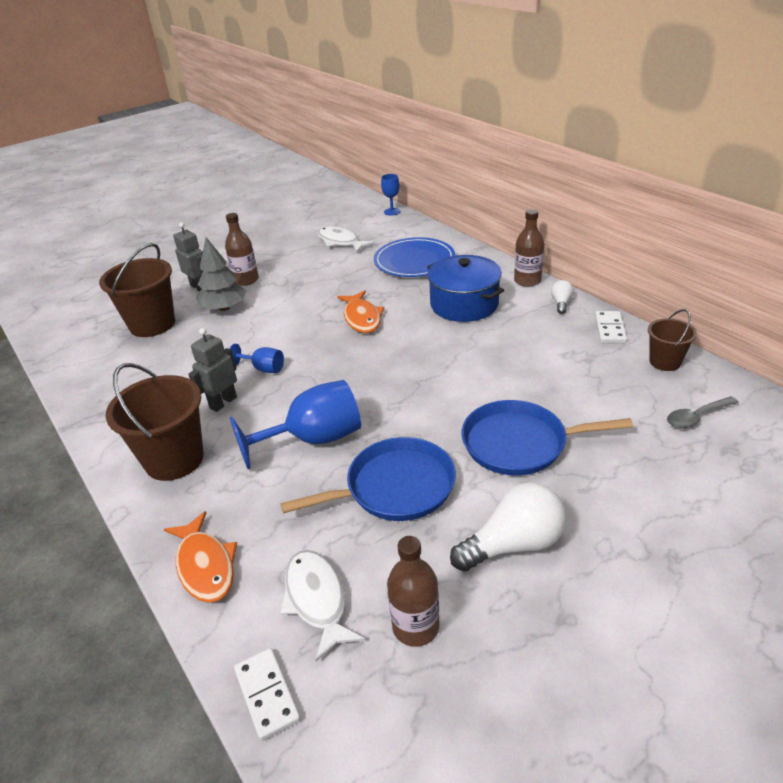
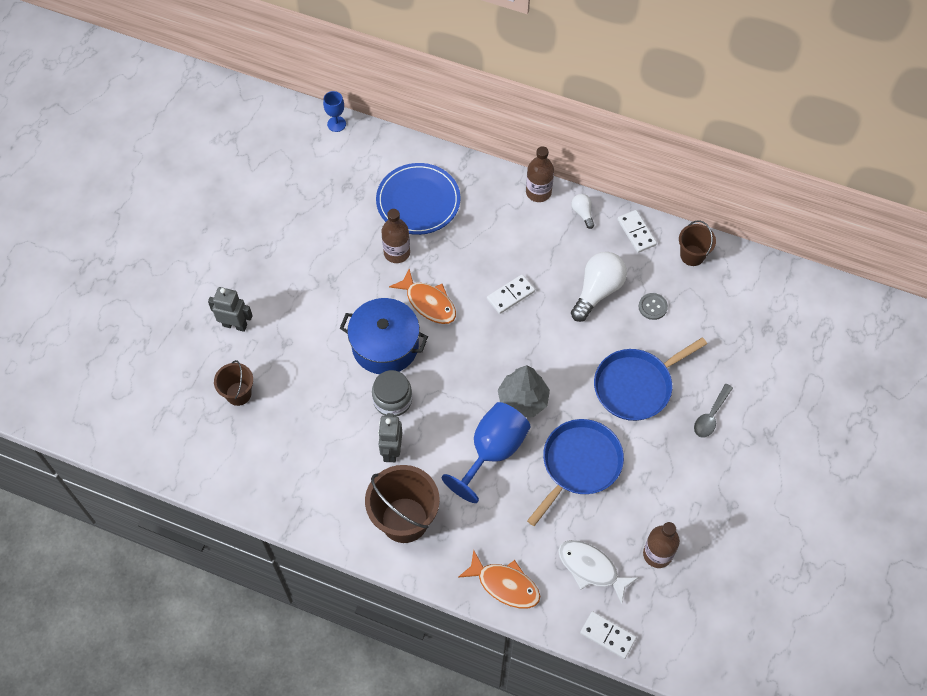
camera: 35 degrees left, 25 degrees up
(152, 324) = (238, 394): brown bucket -> brown bucket, size x0.56
(224, 308) = (288, 343): grey tree -> grey tree (523, 400)
(246, 280) = (274, 295): brown bottle -> brown bottle (397, 252)
(263, 368) = (392, 400): blue goblet -> grey jar
(340, 242) = (321, 197): white fish -> none
(442, 335) = (510, 295): none -> white domino
(464, 304) = (504, 247): blue pot -> blue pot (385, 345)
(513, 544) = (678, 471): white light bulb -> white light bulb (597, 291)
(588, 386) = (652, 307): none -> grey button
(696, 417) = (735, 306): grey spoon -> grey spoon (710, 416)

